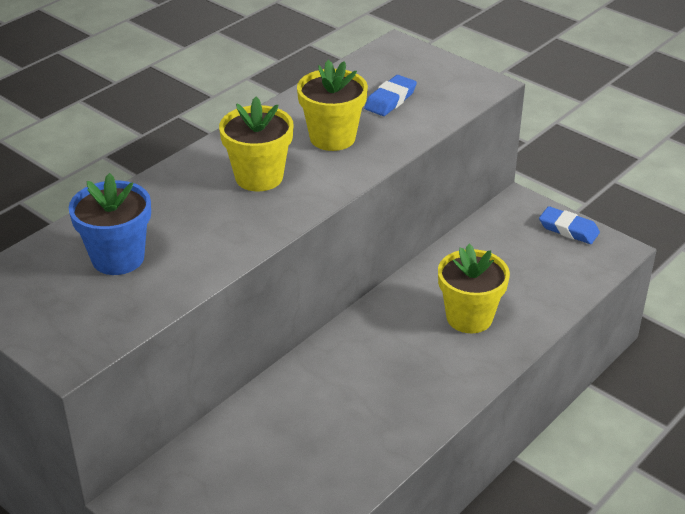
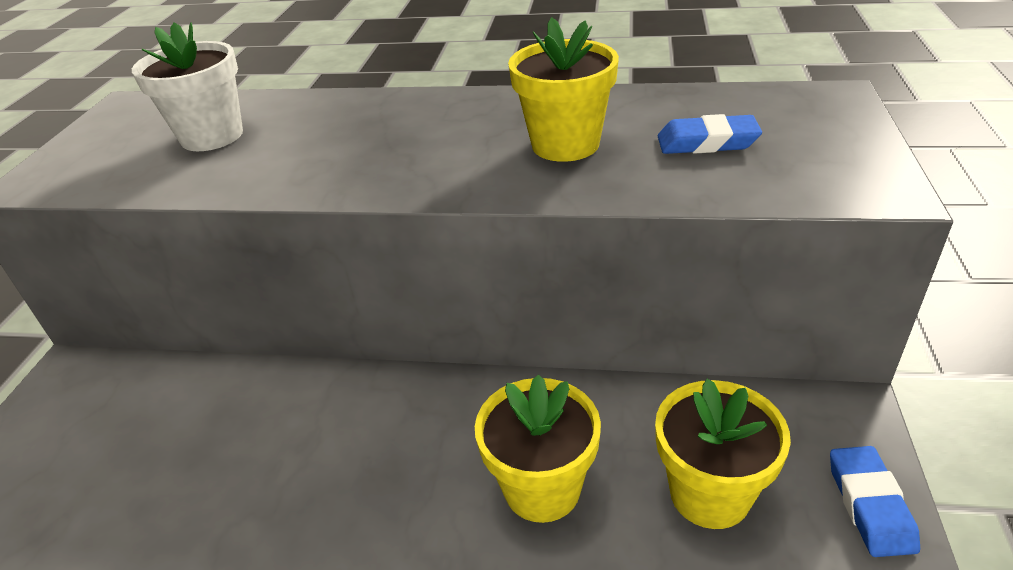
camera: 60 degrees right, 0 degrees up
(118, 258) = (212, 136): blue flower pot -> white flower pot
(259, 177) = (428, 139): yellow flower pot -> yellow flower pot (710, 494)

